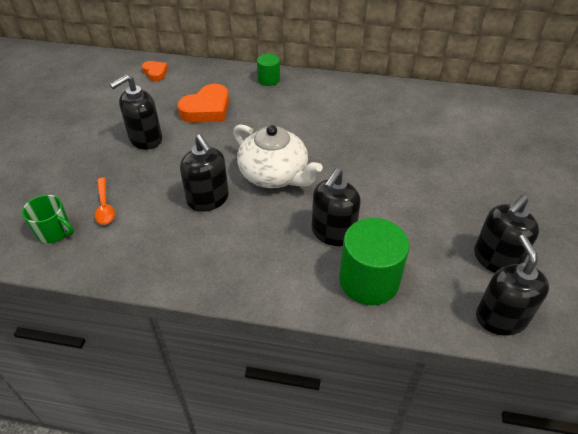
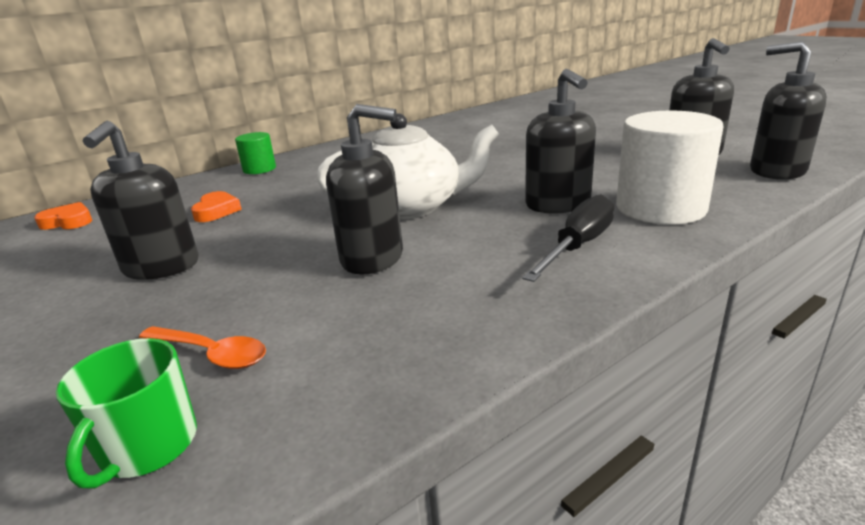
camera: 45 degrees left, 20 degrees down
(54, 232) = (148, 447): green mug -> green mug turned 120 degrees clockwise
(207, 109) = (216, 211): orange heart -> orange heart, size x0.56
(284, 267) = (578, 246): none -> black screwdriver
(369, 280) = (660, 208): green cylinder -> white cylinder

